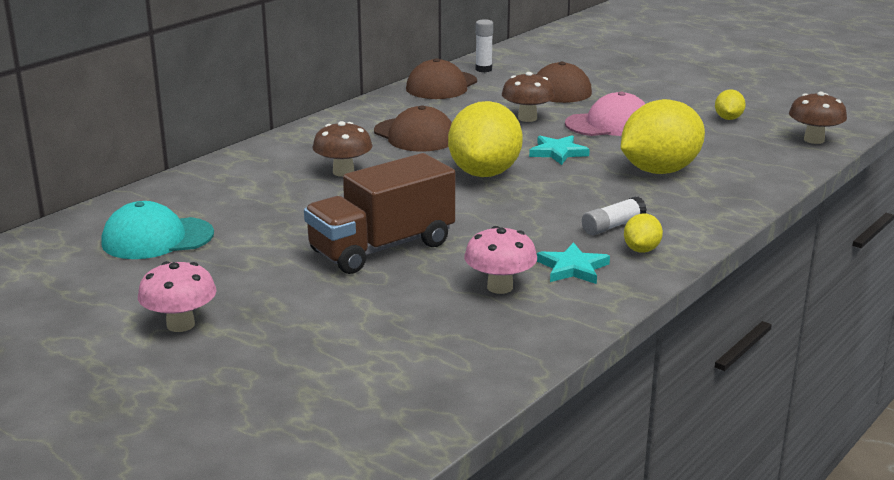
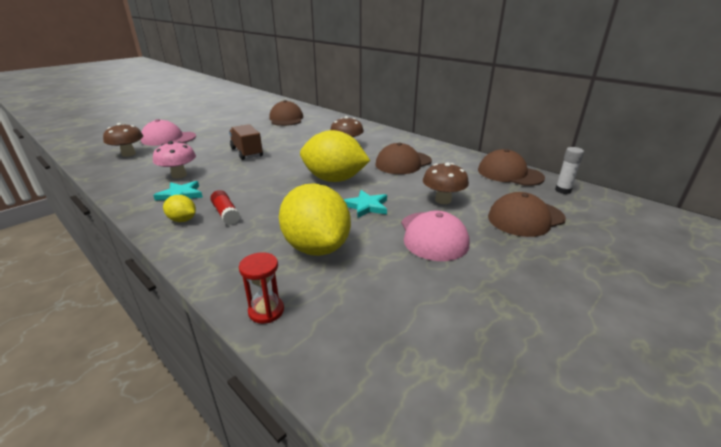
camera: 95 degrees right, 5 degrees up
(157, 238) = (286, 119): turquoise cap -> brown cap
(180, 325) = (209, 124): pink mushroom -> none
(294, 351) = (168, 138): none -> pink cap
(382, 248) = (247, 152): brown truck -> brown truck, size x0.65
(613, 226) = (226, 214): white glue stick -> red glue stick
(728, 118) = (465, 323): yellow lemon -> none
(766, 181) = (266, 311): none -> red hourglass
(814, 140) = (388, 399): brown mushroom -> brown mushroom (128, 154)

